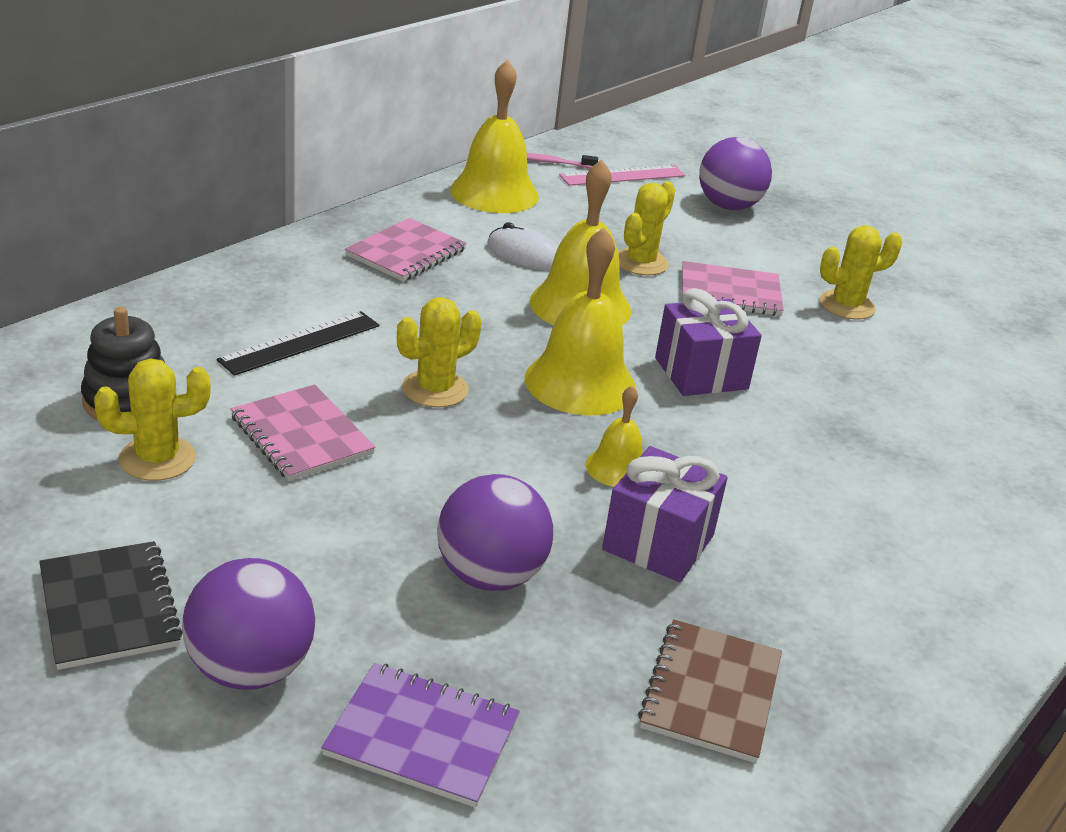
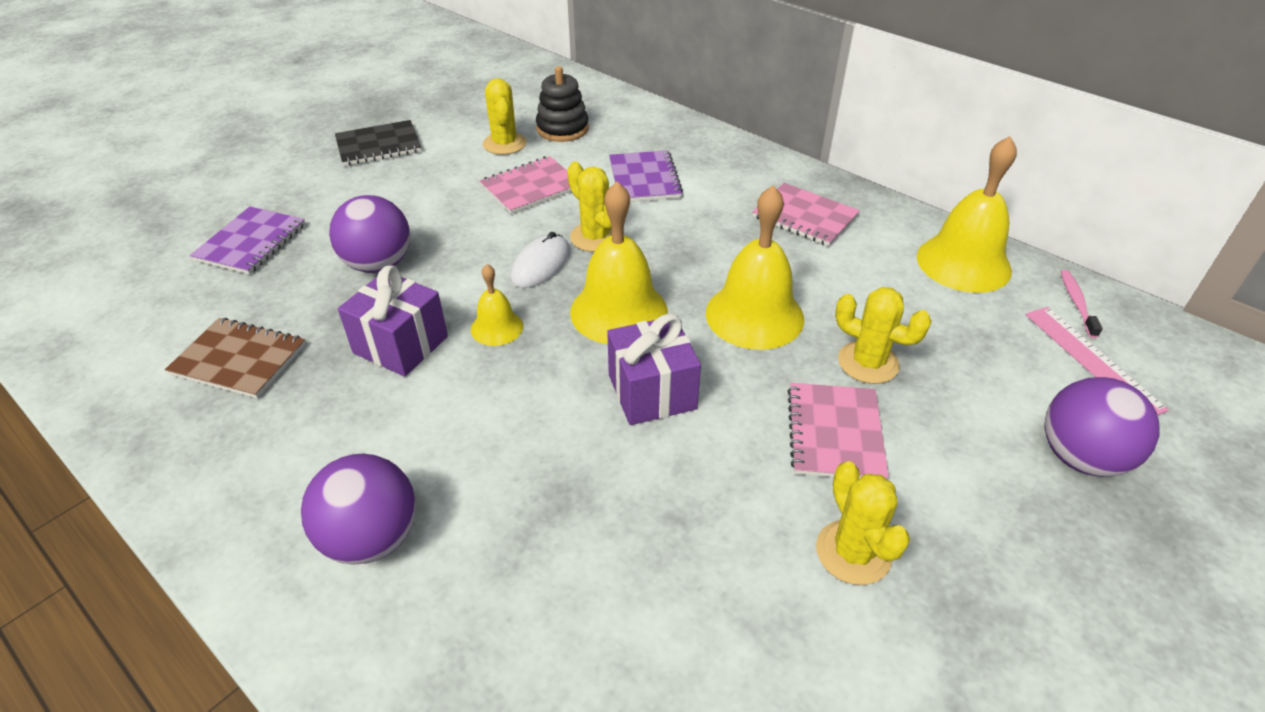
camera: 95 degrees right, 10 degrees up
(250, 669) = (321, 187): purple ball -> purple ball (372, 538)
(300, 343) = (644, 179): black ruler -> purple notebook
(526, 255) = (839, 283): white mouse -> white mouse (541, 265)

